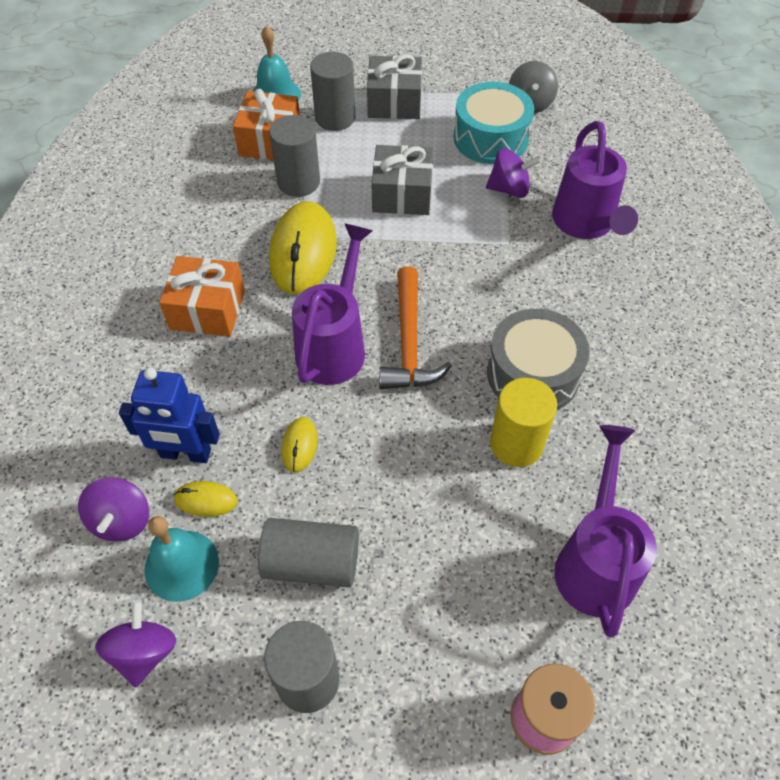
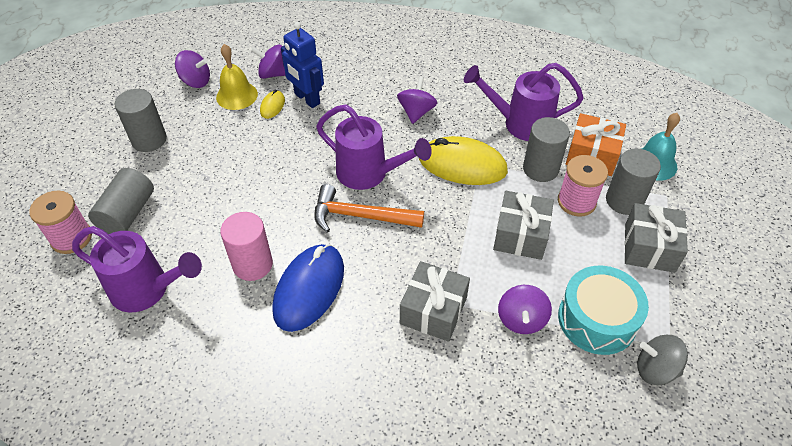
camera: 100 degrees right, 5 degrees down
(181, 565) = (237, 95): turquoise bell -> yellow bell
(185, 454) = (307, 99): blue robot -> blue robot turned 60 degrees counterclockwise
(207, 309) = (416, 112): orange gift -> purple spinning top
(299, 445) = (294, 149): yellow mouse -> none
(312, 563) = (213, 147): grey cylinder -> grey cylinder (128, 213)
(344, 152) = (576, 202): none -> pink spool
(516, 444) = (252, 264): yellow cylinder -> pink cylinder
(522, 257) = (433, 310): none -> grey gift
(533, 374) = (309, 289): grey drum -> blue mouse
(585, 224) = (467, 375): purple watering can -> purple watering can (521, 124)

